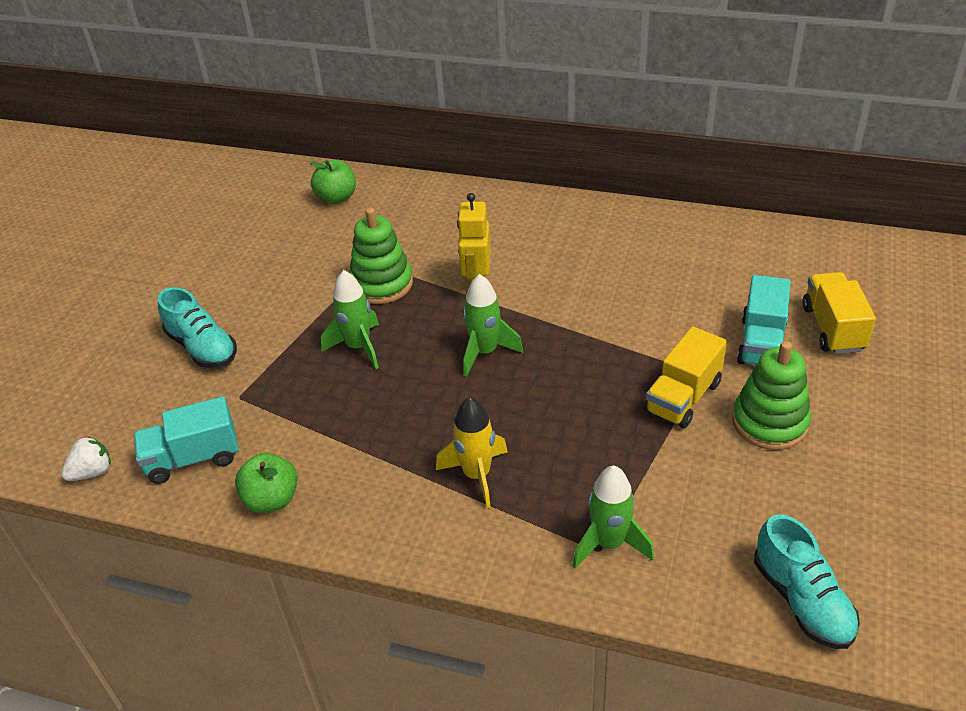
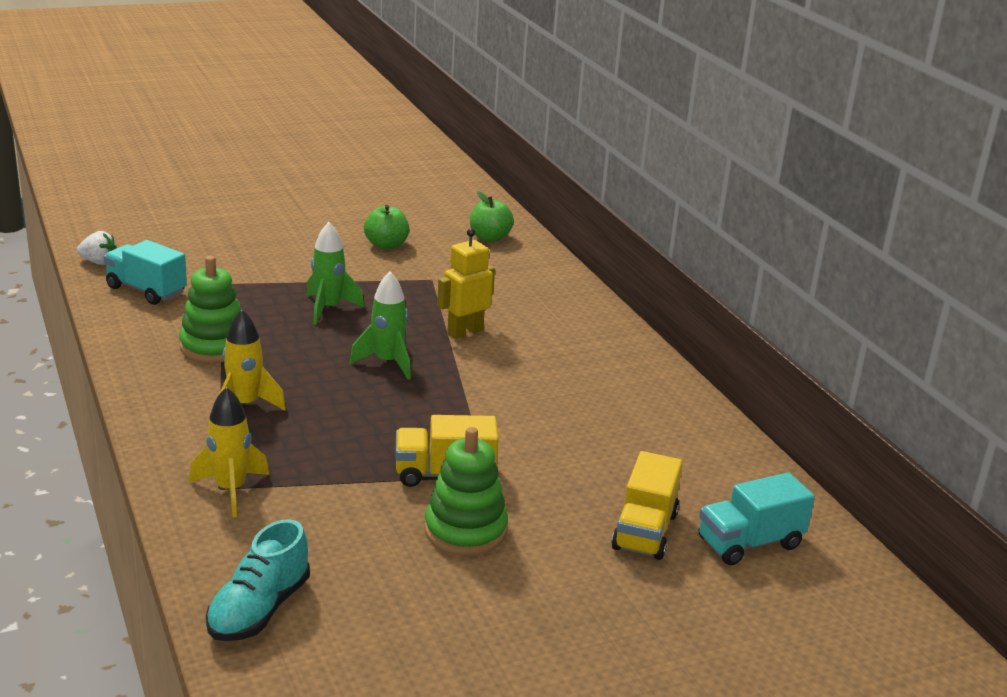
camera: 45 degrees right, 15 degrees down
(202, 347) = (257, 252): turquoise shoe -> none
(272, 499) = (137, 333): green apple -> green apple (386, 245)
(381, 284) = (412, 292): green stacking toy -> green stacking toy (214, 346)
(609, 544) = (231, 490): green rocket -> yellow rocket
(761, 343) = (570, 495): turquoise truck -> turquoise truck (749, 543)
(832, 328) = (644, 531): yellow truck -> yellow truck turned 150 degrees clockwise

